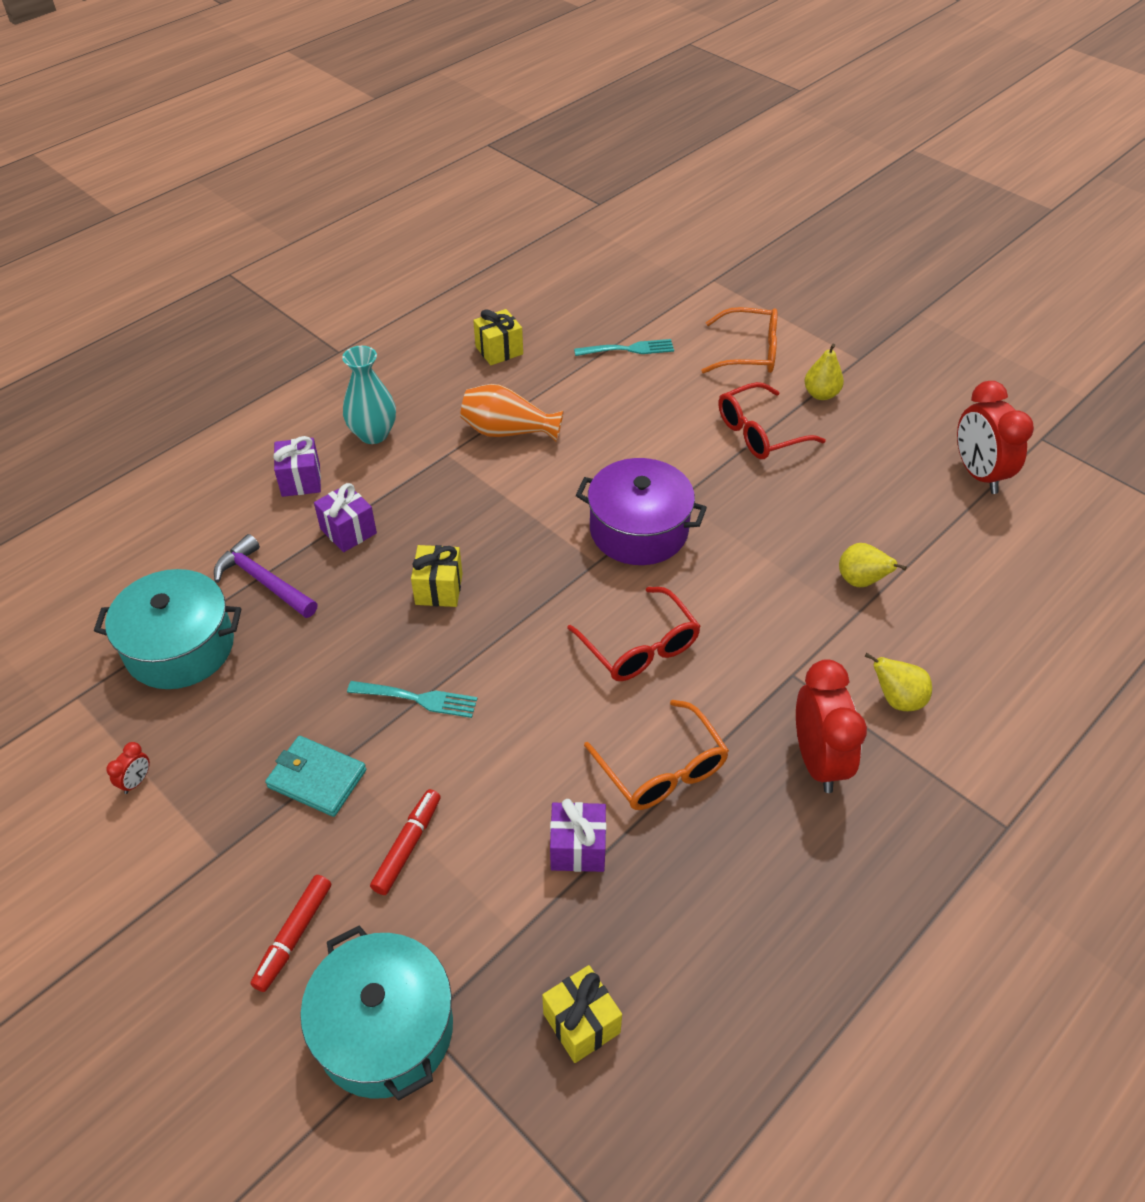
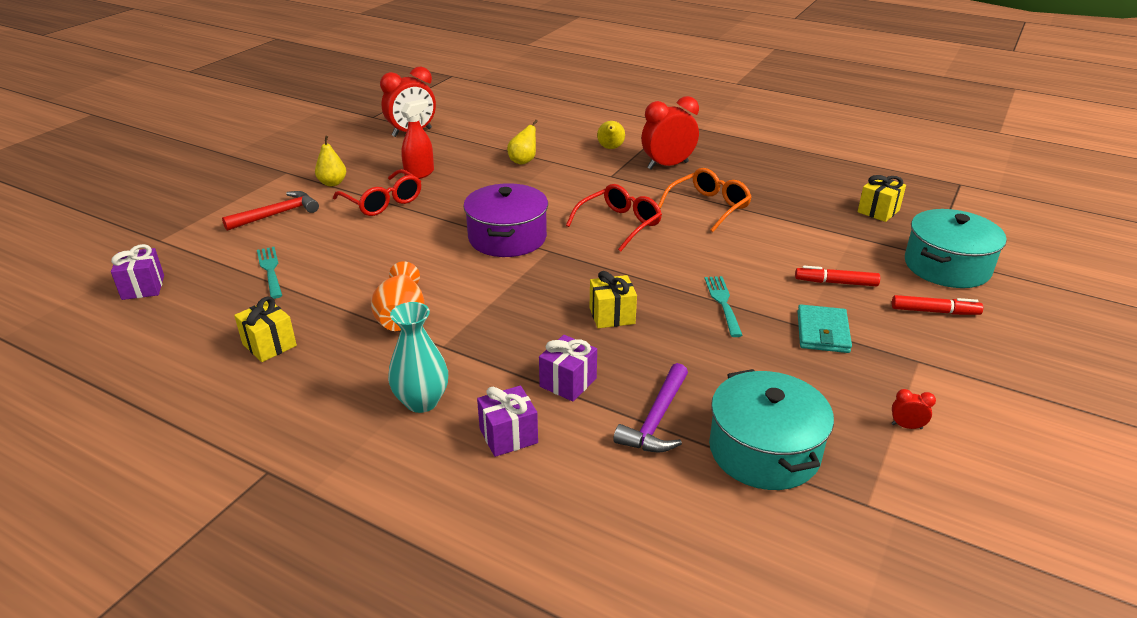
camera: 105 degrees left, 15 degrees down
(578, 848) = (783, 225): purple gift -> purple gift (143, 287)
(749, 352) = (277, 214): orange glasses -> red hammer
(835, 470) = (419, 174): none -> red spray bottle

